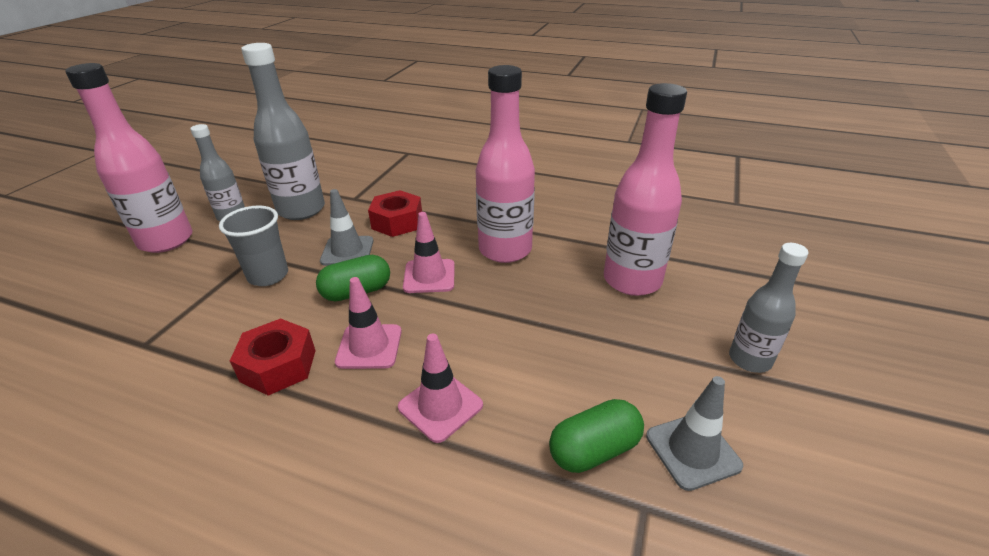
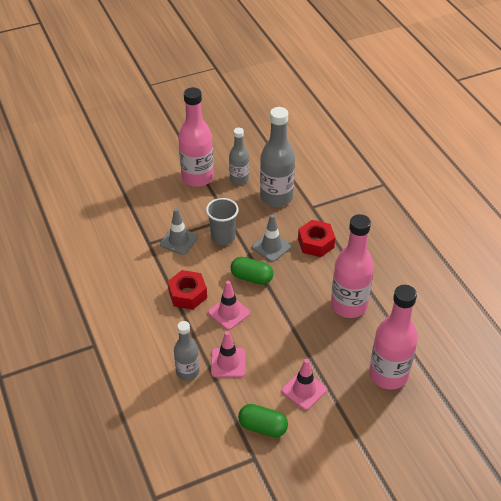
camera: 45 degrees right, 10 degrees up
(429, 276) = (293, 293): pink traffic cone -> pink traffic cone (304, 390)
(692, 450) = (298, 459): grey traffic cone -> grey traffic cone (178, 240)
(749, 359) = (380, 454): grey bottle -> grey bottle (187, 372)

